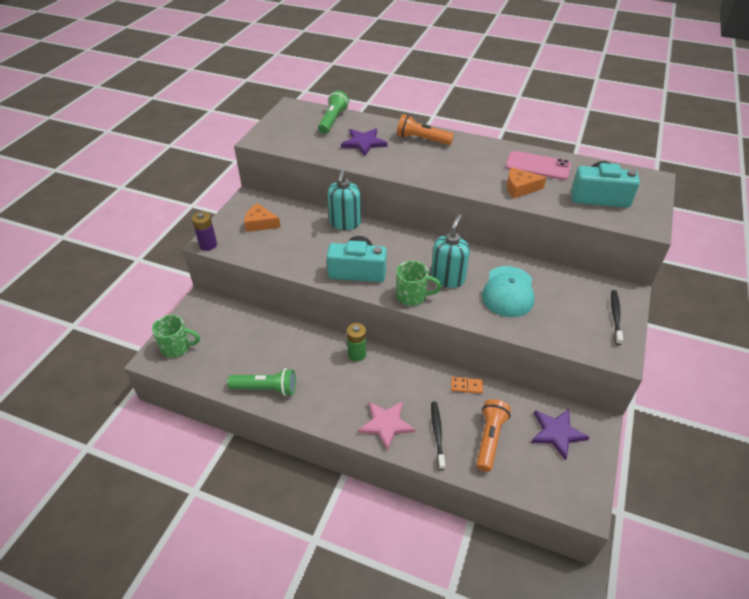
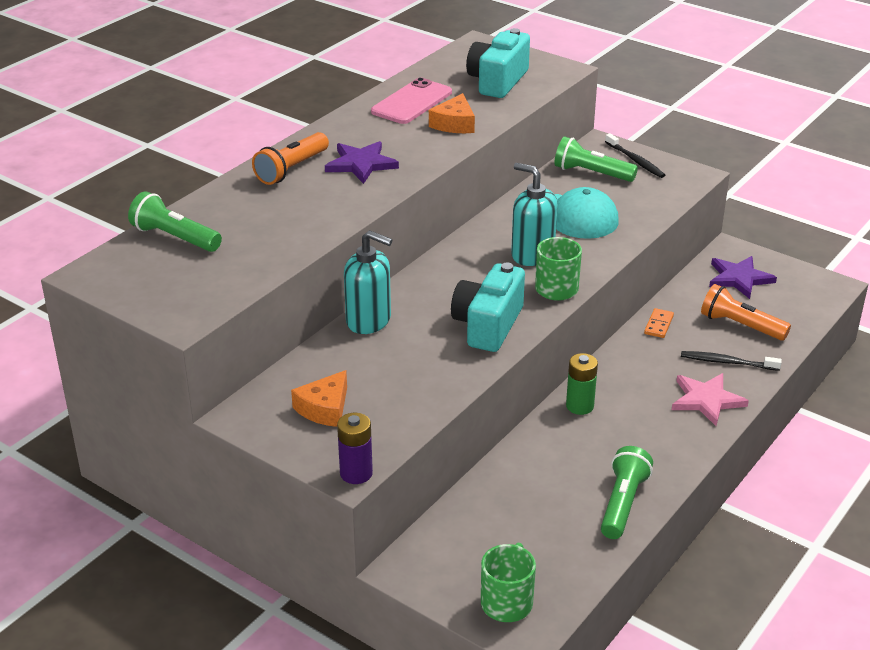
camera: 75 degrees left, 10 degrees down
(364, 143) = (268, 219): purple star -> purple star (361, 164)
(577, 293) = (591, 173): none -> green flashlight
(615, 316) = (635, 161): black toothbrush -> black toothbrush turned 150 degrees counterclockwise

